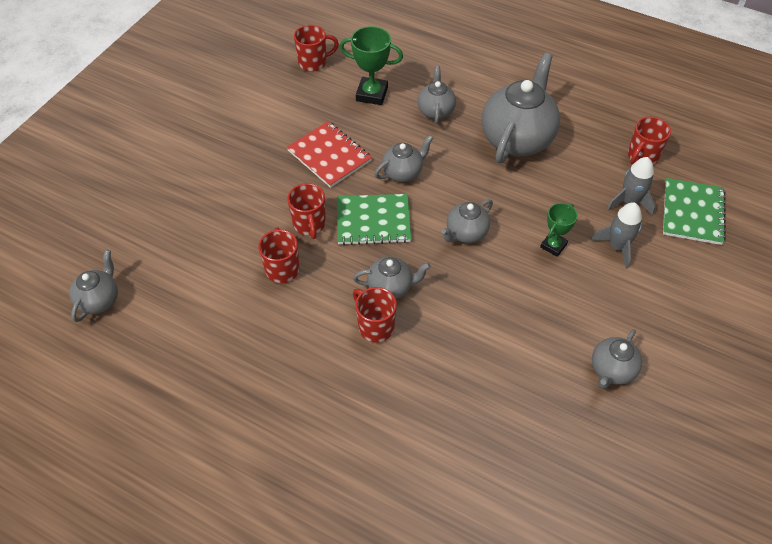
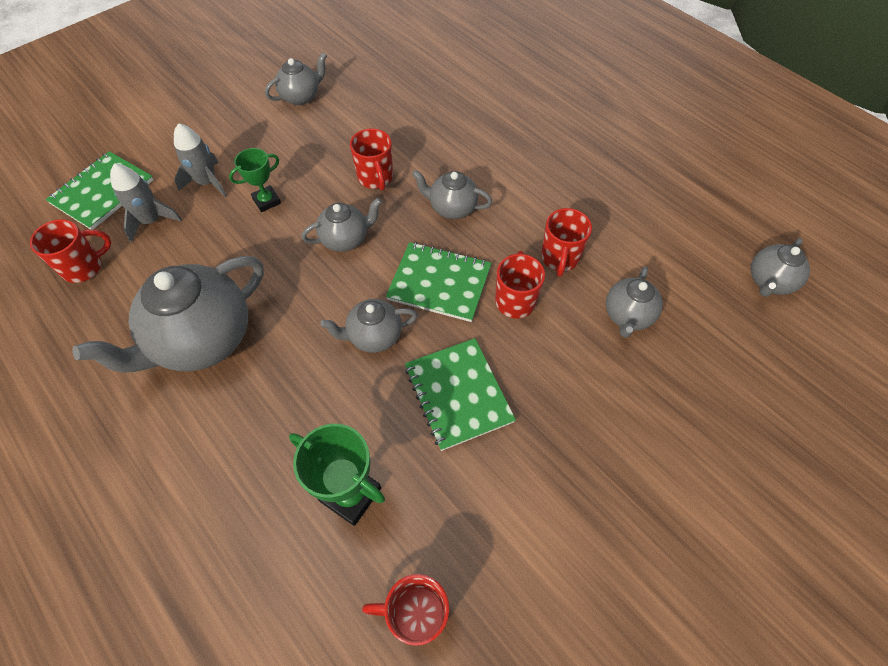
camera: 160 degrees left, 5 degrees up
(329, 156) = (458, 394): red notebook -> green notebook
(375, 327) = (482, 179): red mug -> red mug (375, 178)
(435, 111) = (275, 425): grey teapot -> grey teapot (627, 316)

